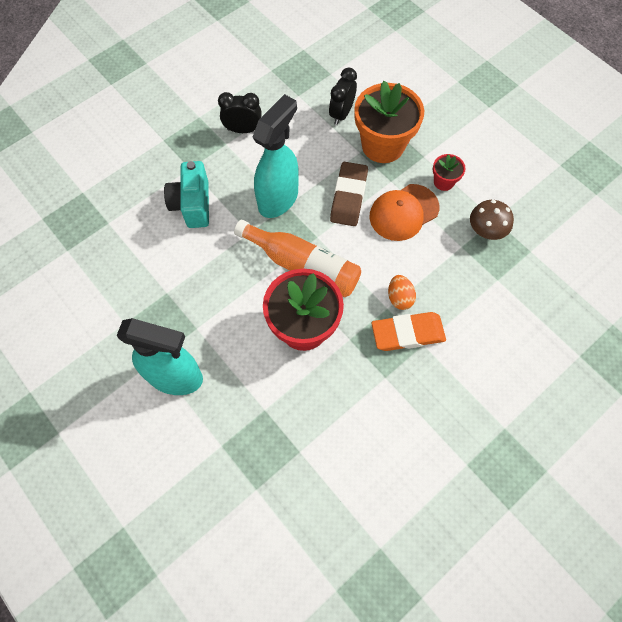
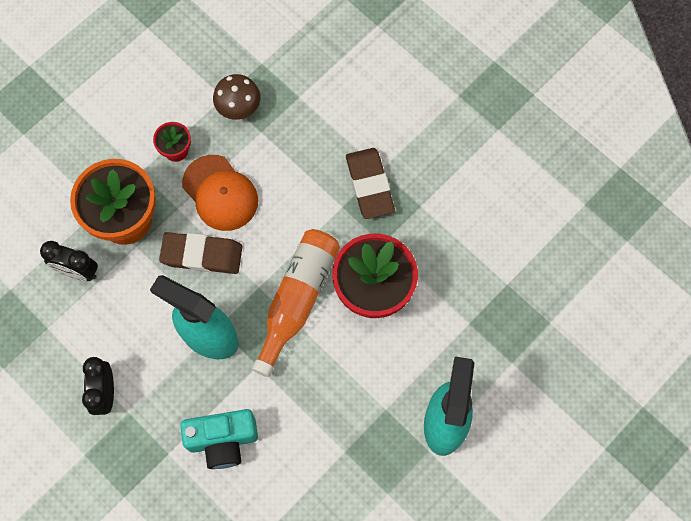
camera: 95 degrees left, 5 degrees up
(399, 298) = (329, 194): orange egg -> none
(407, 333) = (369, 185): orange eraser -> brown eraser

